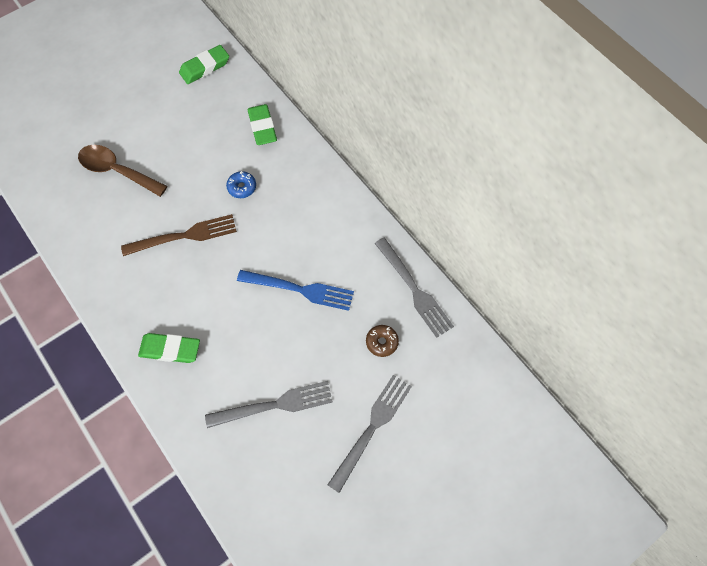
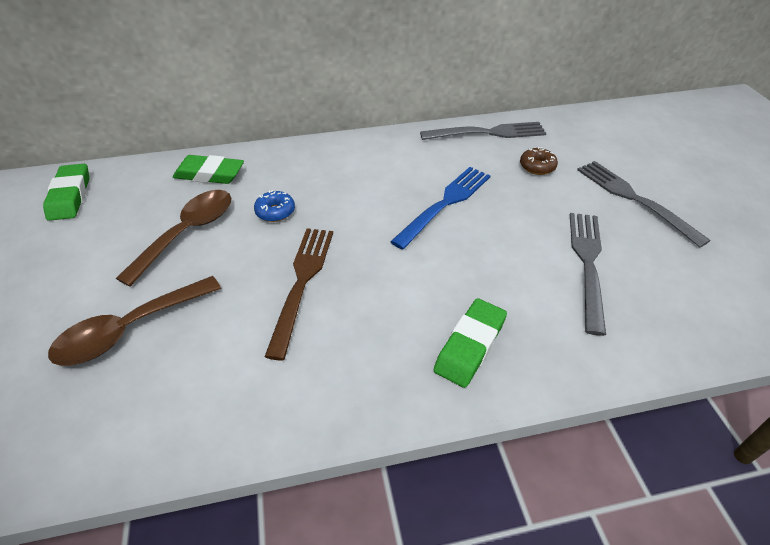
camera: 65 degrees left, 20 degrees down
(200, 151) = (188, 233): none -> brown spoon

